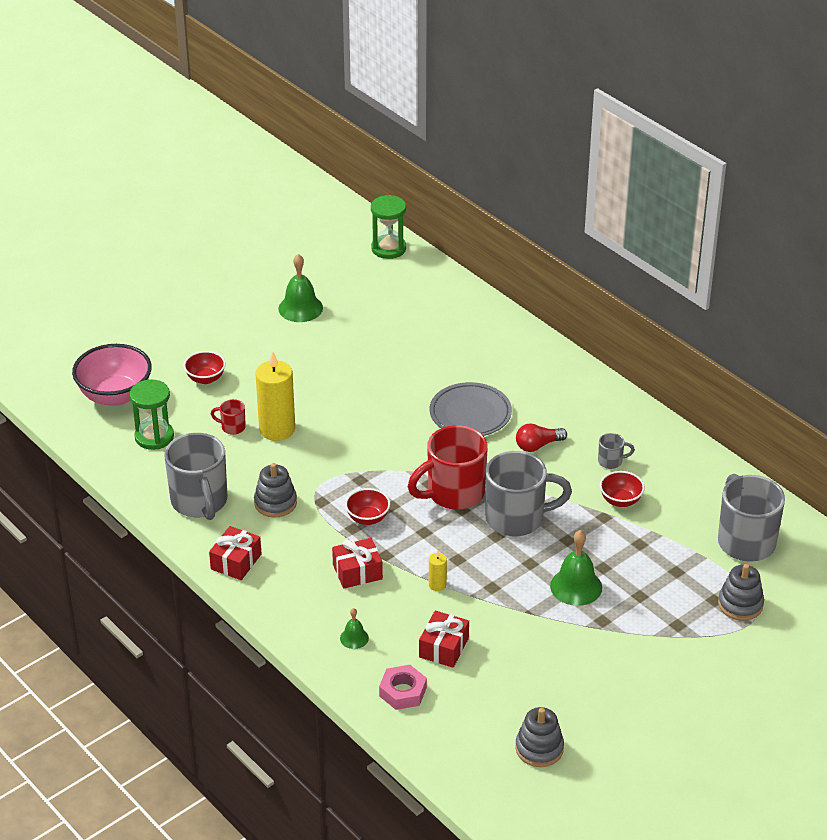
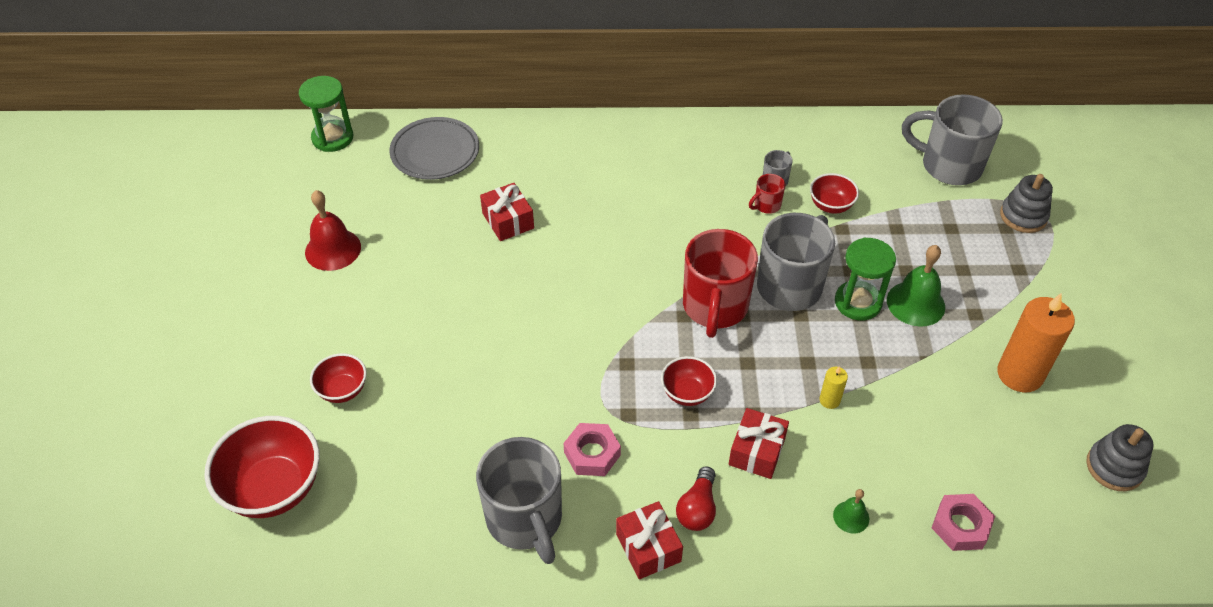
camera: 50 degrees left, 10 degrees up
(115, 396) = (274, 488): pink bowl -> red bowl
(154, 437) = (380, 495): green hourglass -> green hourglass (858, 302)
(200, 502) = (525, 520): grey mug -> grey mug turned 45 degrees clockwise
(232, 427) = (441, 416): red mug -> red mug (766, 205)
(275, 503) = (592, 454): grey stacking toy -> pink nut
(277, 429) = (485, 381): yellow candle -> none
(300, 308) = (333, 249): green bell -> red bell
(444, 648) = (922, 452): red gift -> red gift (508, 221)
(470, 414) = (620, 228): grey plate -> grey plate (435, 152)
(538, 445) = (708, 211): red light bulb -> red light bulb (697, 508)
(571, 667) = (1020, 374): none -> orange candle

